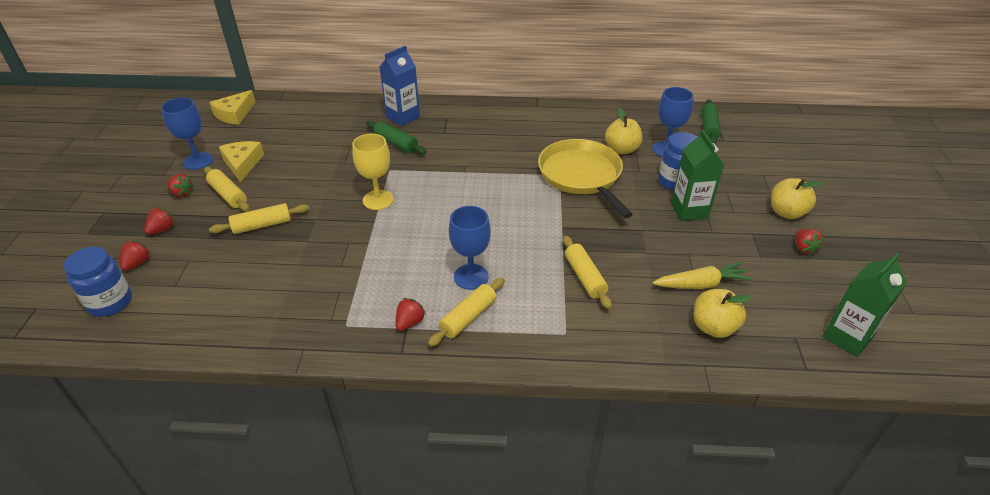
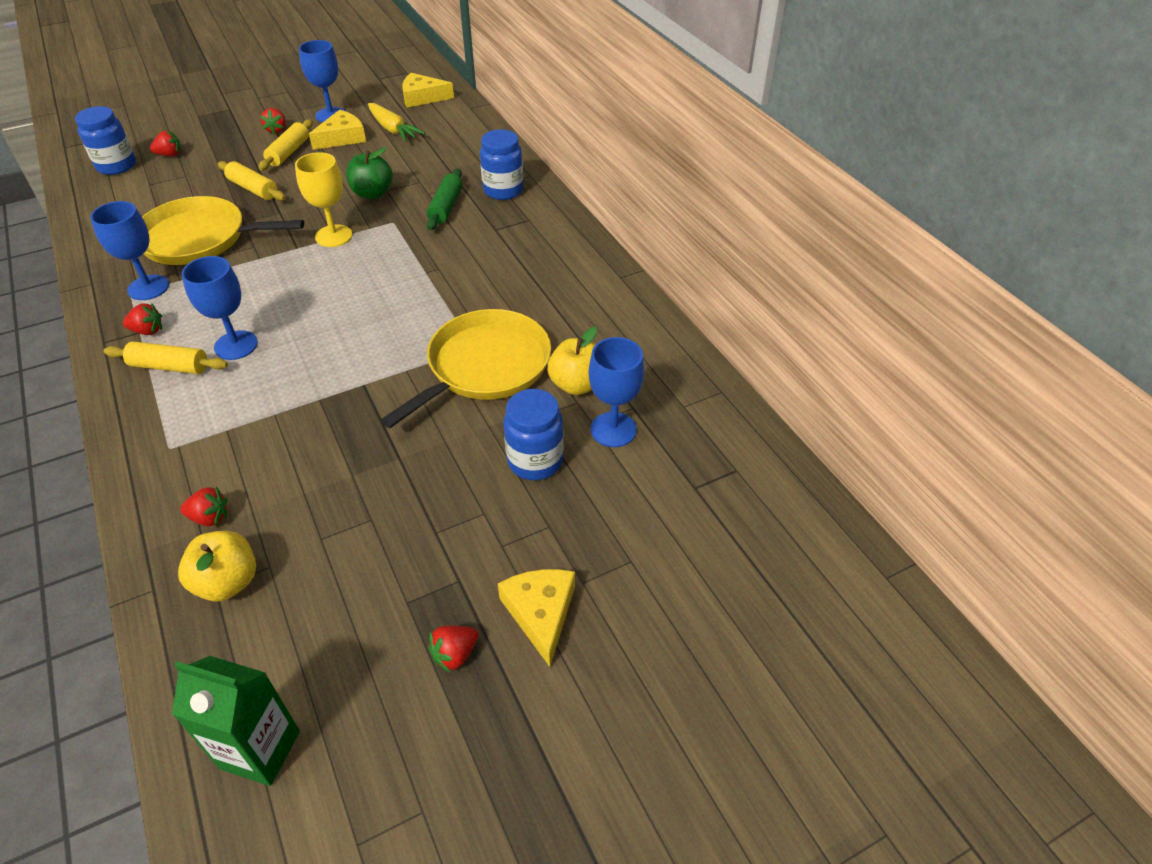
camera: 60 degrees right, 5 degrees up
(162, 229) = (220, 145): red strawberry -> red strawberry (210, 517)
(304, 270) = (199, 239): none -> yellow pan
(341, 169) = (372, 193): none -> green apple
(347, 312) = (148, 287): none -> blue goblet
(403, 117) = (503, 190): blue carton -> blue jar
(585, 277) = (275, 434): yellow rolling pin -> none
(689, 210) = (472, 494): green carton -> none
(701, 284) = (310, 548): yellow carrot -> yellow carrot (393, 129)
(709, 128) = (718, 461): green rolling pin -> none
(787, 212) = (541, 613): yellow apple -> yellow cheese

